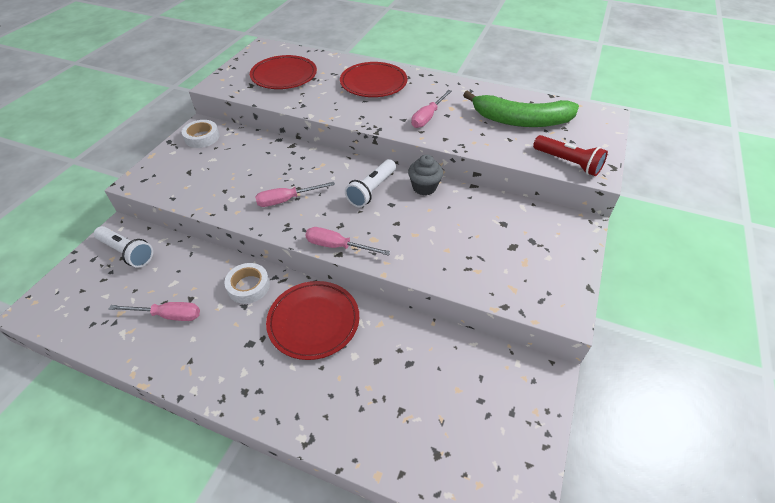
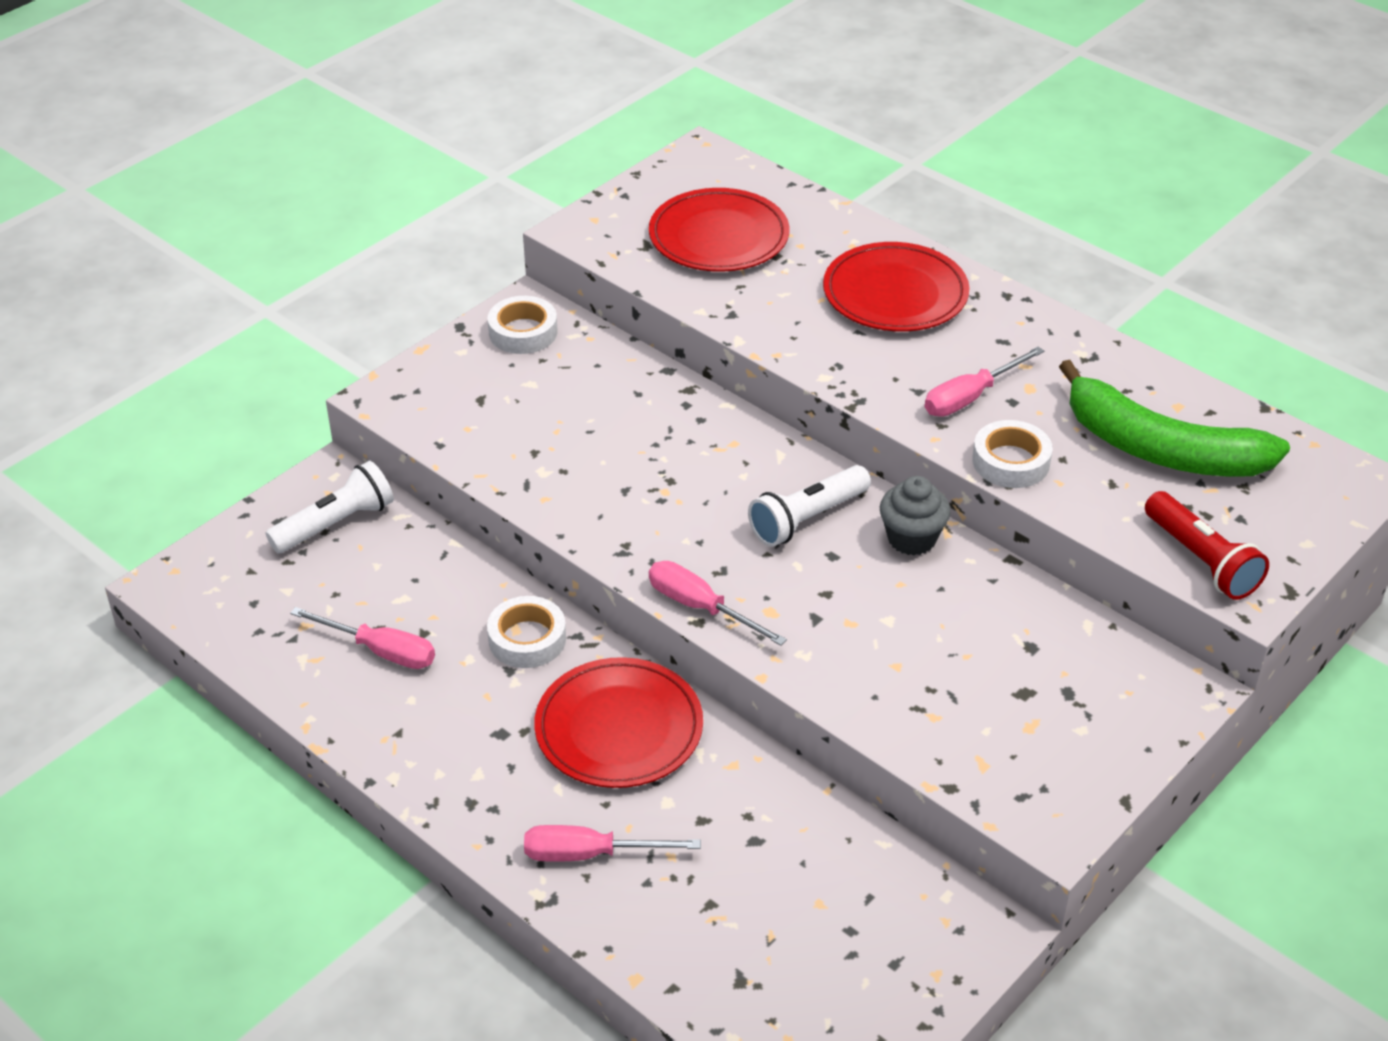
camera: 20 degrees right, 5 degrees down
(127, 252) = (336, 524): white flashlight -> white flashlight turned 90 degrees counterclockwise
(286, 200) = (640, 498): pink screwdriver -> pink screwdriver (589, 854)
(460, 140) = (1011, 462): none -> white tape

